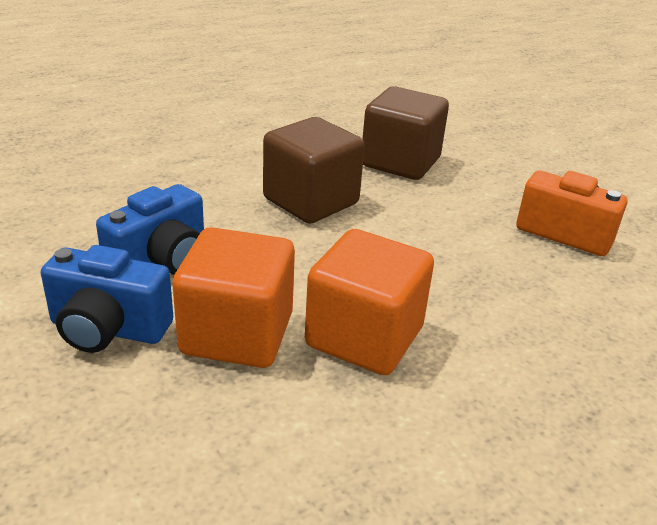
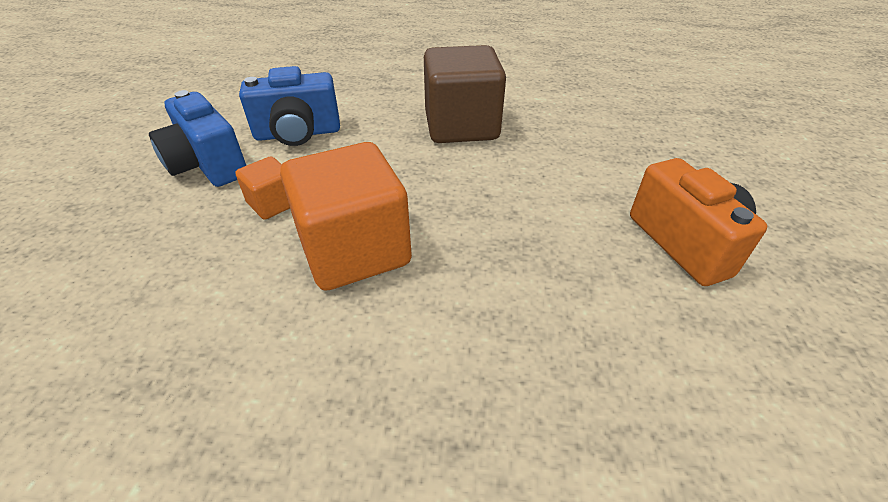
camera: 40 degrees right, 10 degrees up
(237, 334) = (273, 204): orange cube -> orange cube, size x0.48
(400, 162) = (585, 119): brown cube -> none

